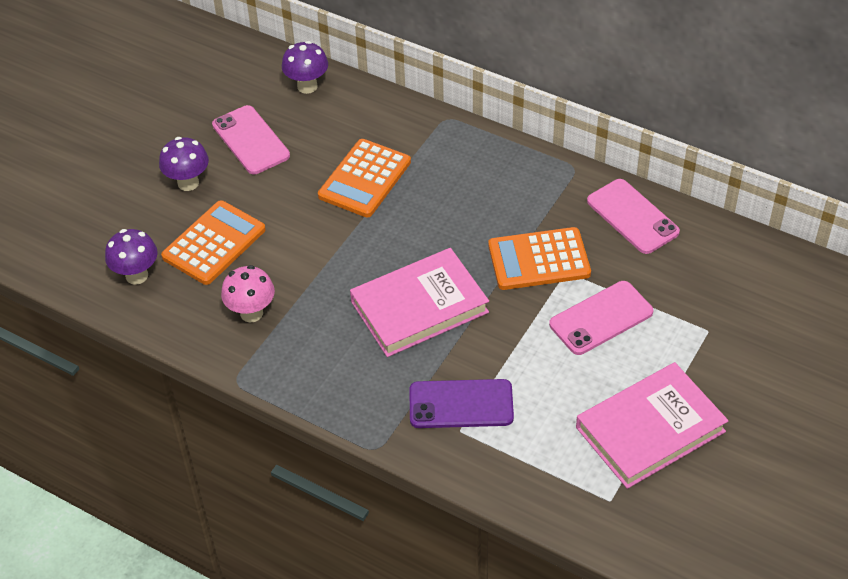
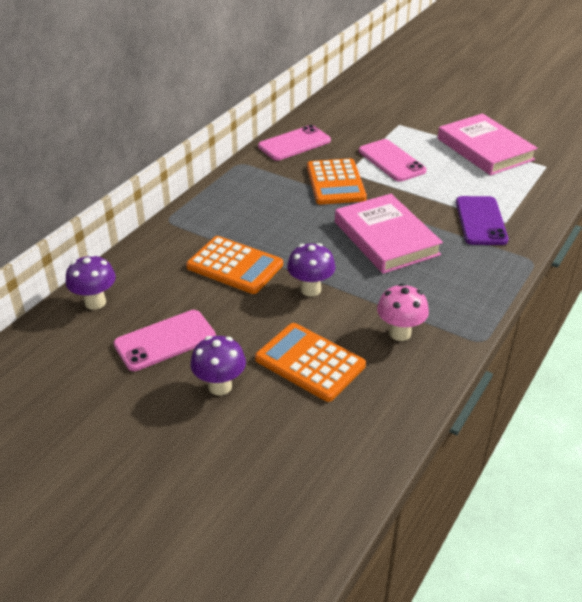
camera: 90 degrees left, 10 degrees down
(136, 275) = (354, 420): purple mushroom -> purple mushroom (310, 289)

